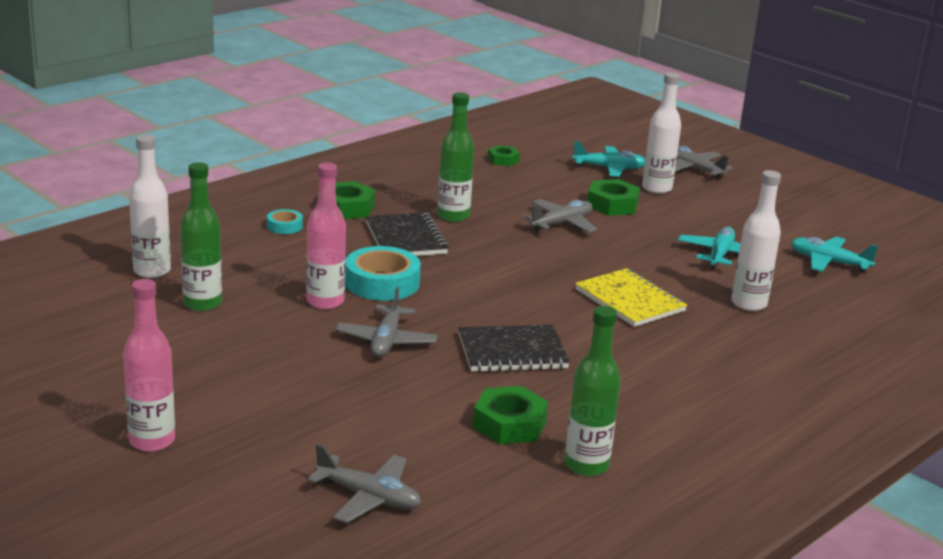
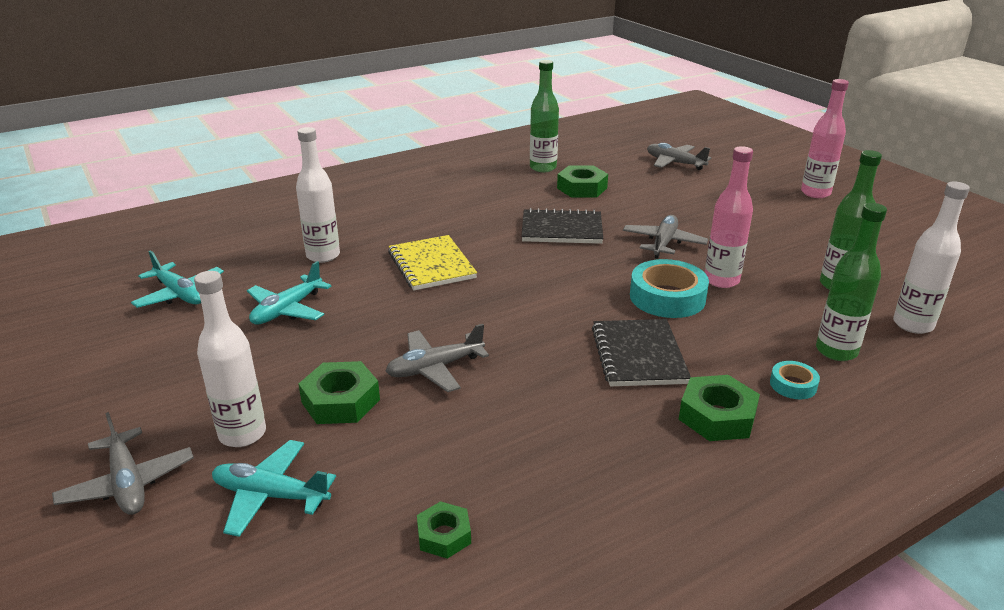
camera: 165 degrees left, 5 degrees up
(453, 216) = (572, 391): green bottle -> green bottle (836, 351)

